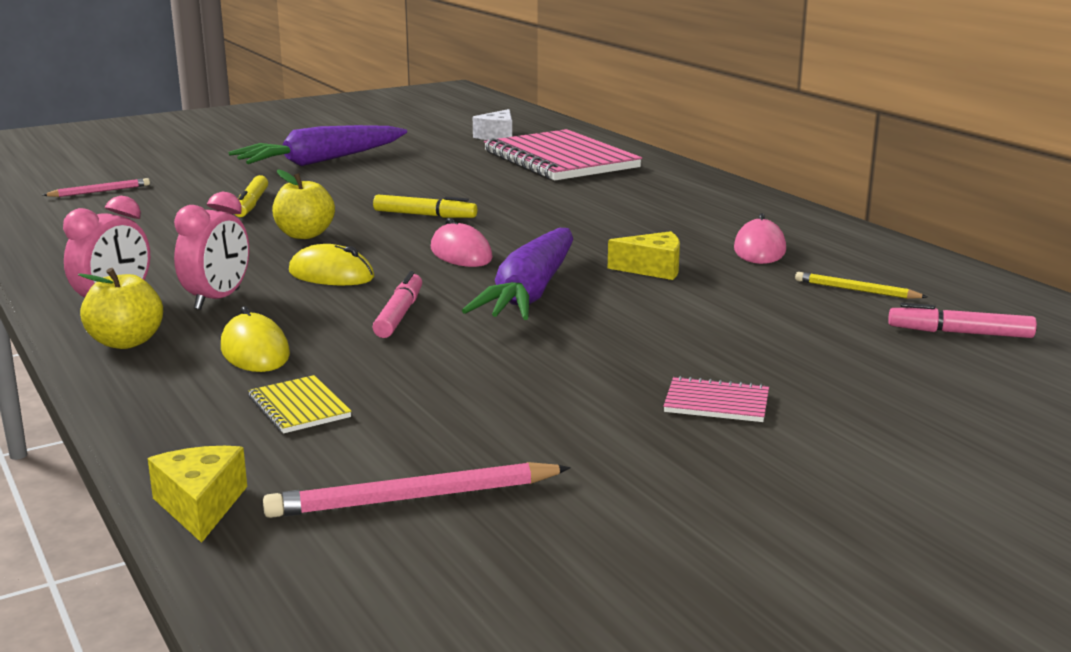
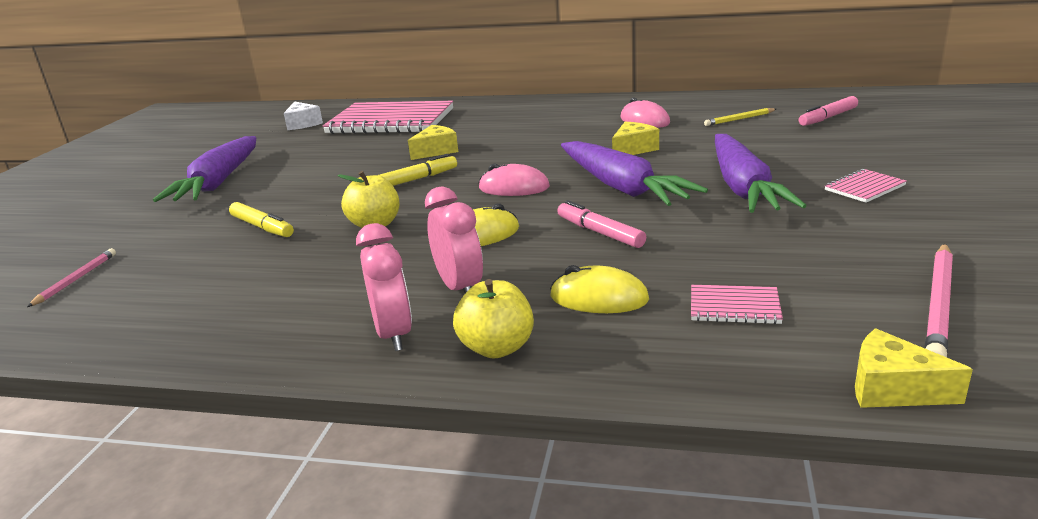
camera: 45 degrees left, 5 degrees up
(299, 407) = (734, 307): yellow notebook -> pink notebook
(508, 199) = (436, 151): none -> yellow cheese
(617, 344) = (743, 187): none -> purple carrot

